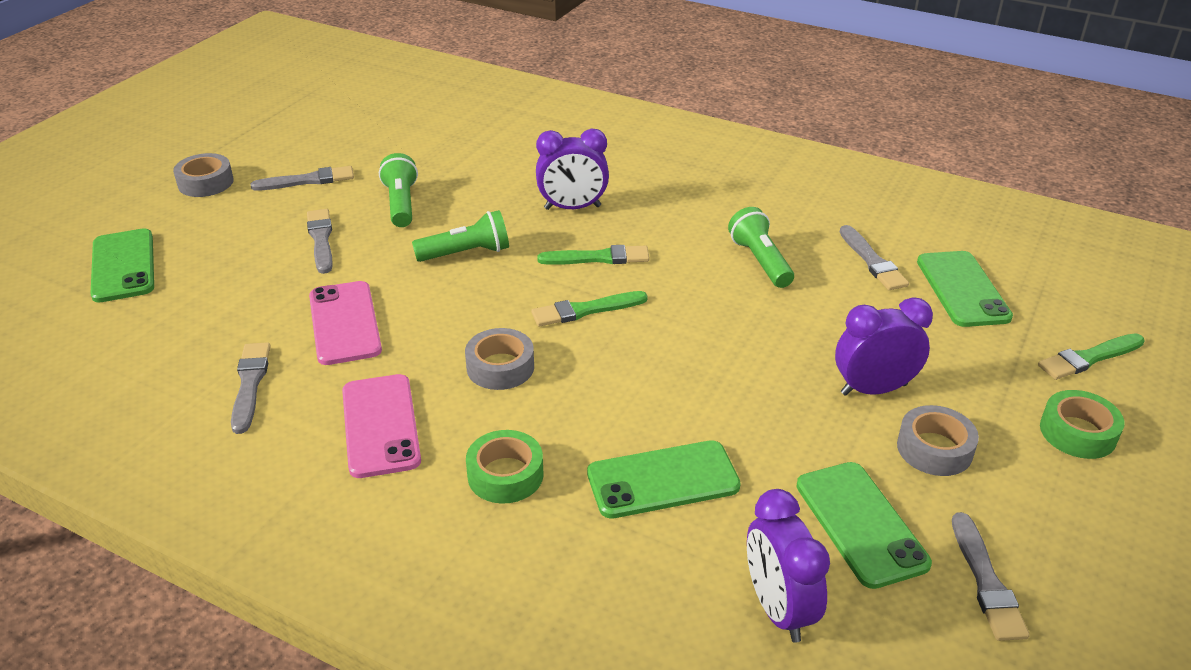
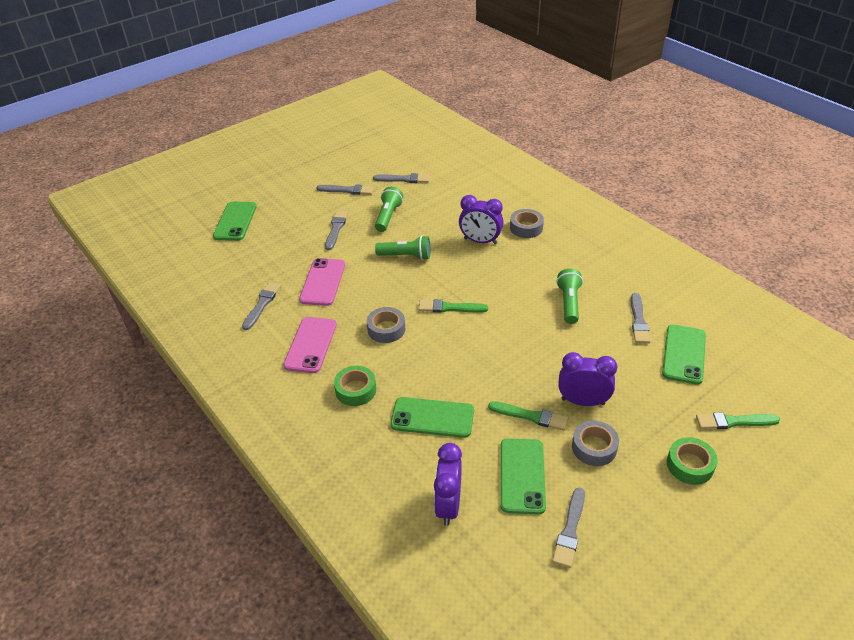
camera: 25 degrees right, 5 degrees up
(205, 182) = (296, 180): grey tape -> grey tape (526, 227)
(395, 148) = (404, 179): none -> grey brush
(598, 258) = (476, 277): green brush -> green brush (530, 416)

